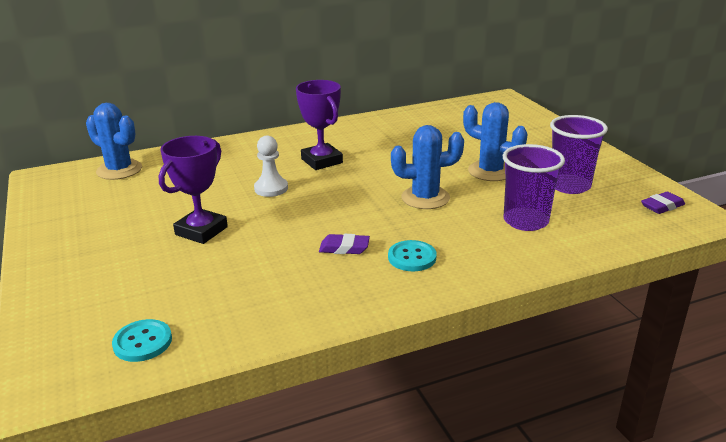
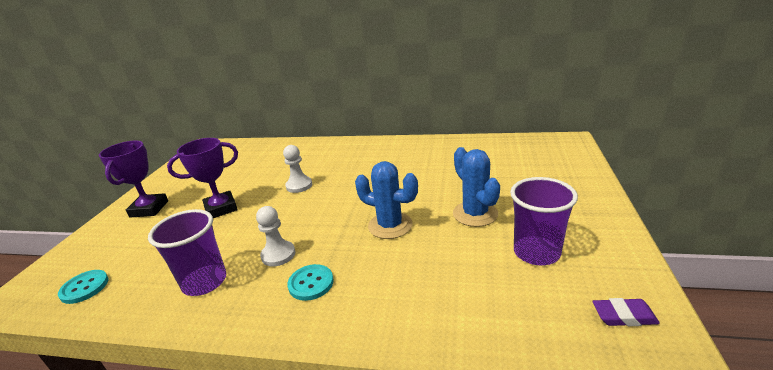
camera: 35 degrees right, 0 degrees up
(119, 170) = (241, 150): blue cactus -> none
(321, 161) = (357, 170): purple trophy -> purple trophy (149, 209)
(344, 248) = (278, 255): purple eraser -> white pawn
(525, 221) = (447, 280): purple cup -> purple cup (204, 282)

